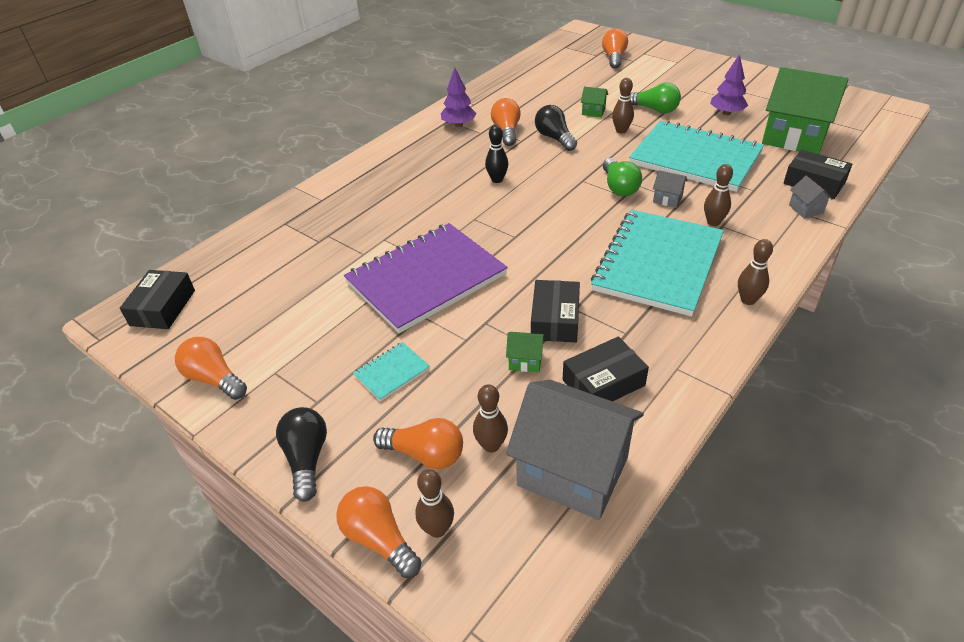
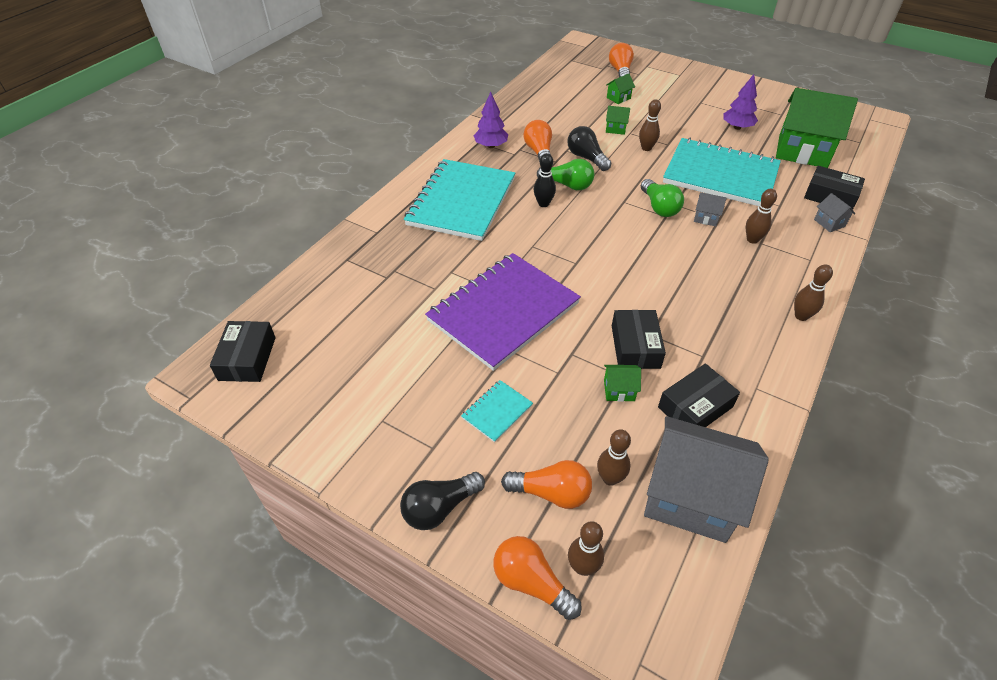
camera: 10 degrees left, 5 degrees up
(214, 379) = (323, 432): orange light bulb -> none
(307, 459) = (439, 508): black light bulb -> black light bulb turned 105 degrees counterclockwise
(605, 83) = (618, 98): none -> green house
(654, 109) = (671, 125): green light bulb -> green light bulb (568, 185)
(658, 264) = (713, 284): turquoise notebook -> turquoise notebook (461, 202)

